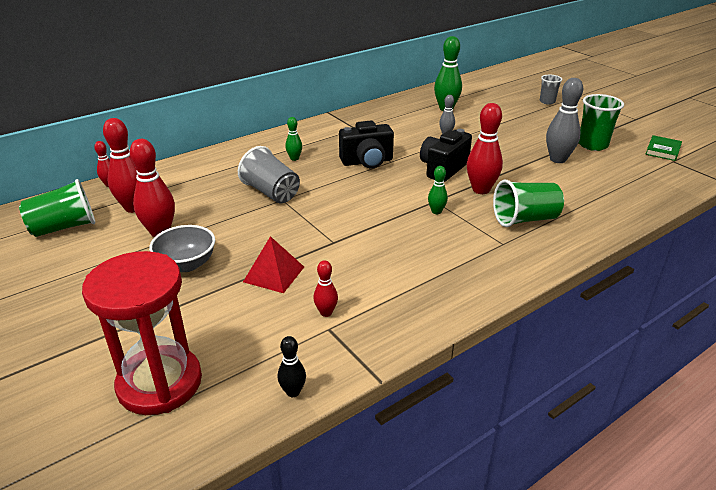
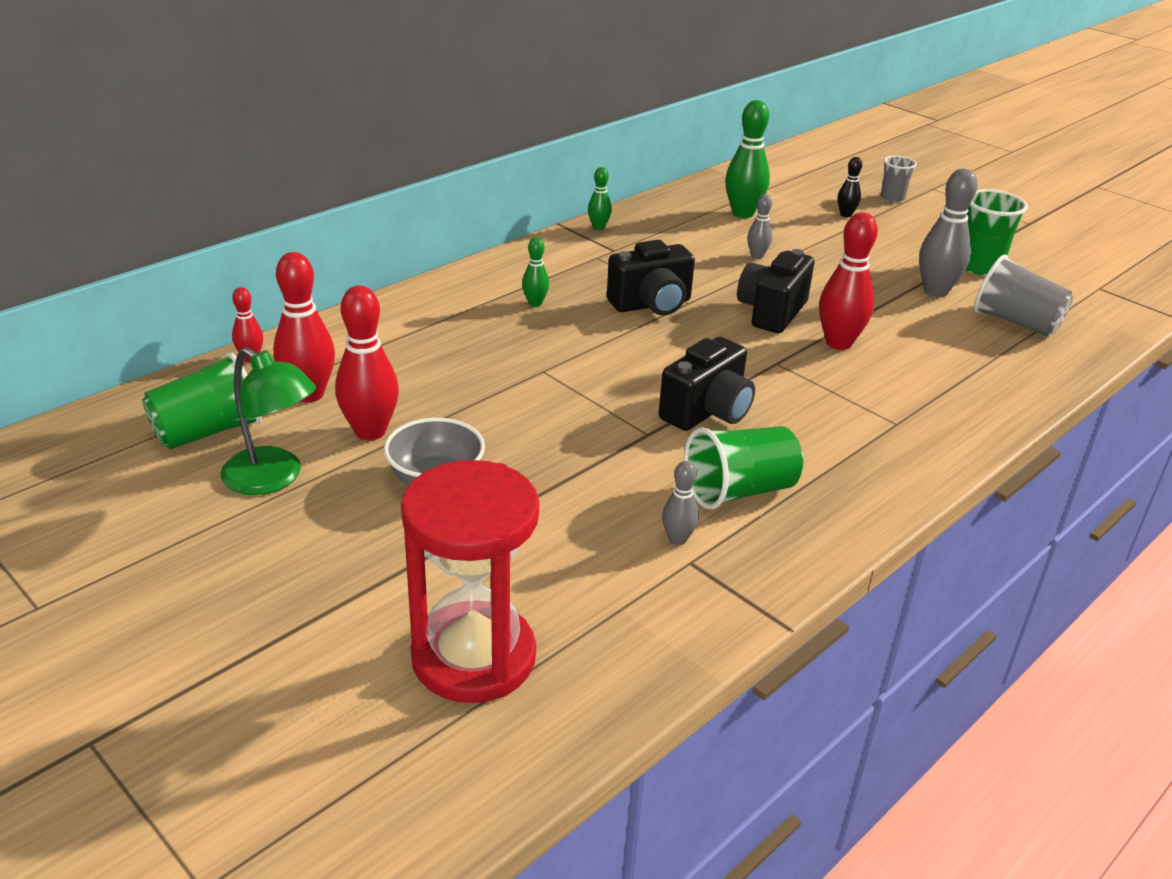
camera: 10 degrees left, 0 degrees up
(89, 258) = (273, 479): none -> green lamp
(271, 193) = (521, 361): grey cup -> grey cup (1015, 322)
(274, 274) = (577, 487): red pyramid -> none
(293, 392) = (673, 654): black bowling pin -> black bowling pin (845, 215)
(326, 312) = (677, 539): red bowling pin -> grey bowling pin
(377, 230) = (707, 412): none -> black camera
(436, 211) = (784, 379): green bowling pin -> green bowling pin (598, 227)
(525, 219) = (916, 385): green cup -> green cup (739, 491)
(662, 150) = (1080, 272): green book -> none

